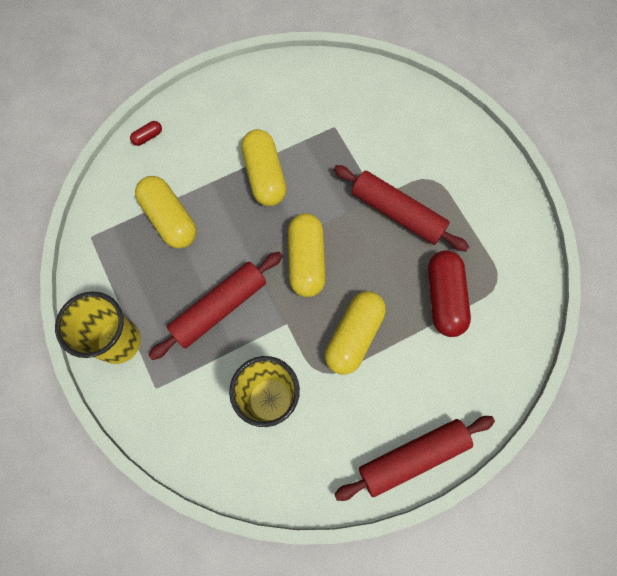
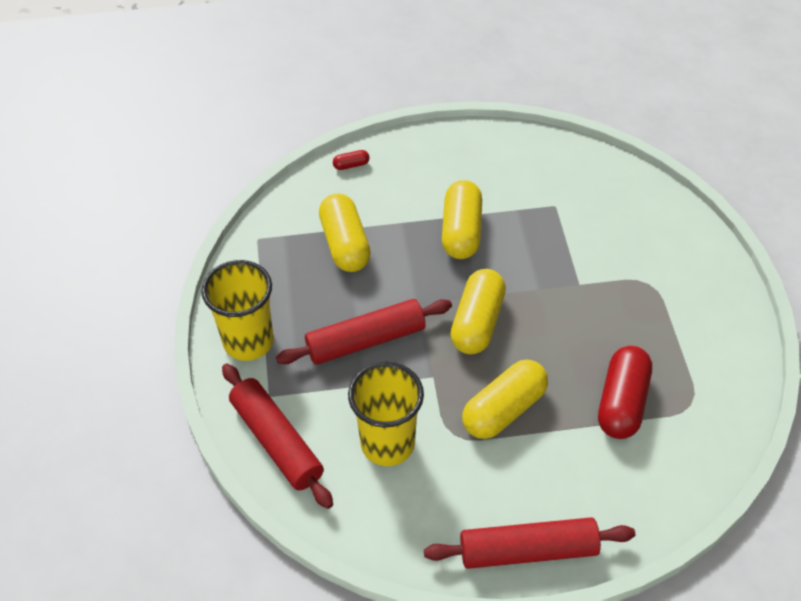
camera: 20 degrees right, 20 degrees down
(397, 213) = (597, 305): red rolling pin -> red rolling pin (277, 441)

